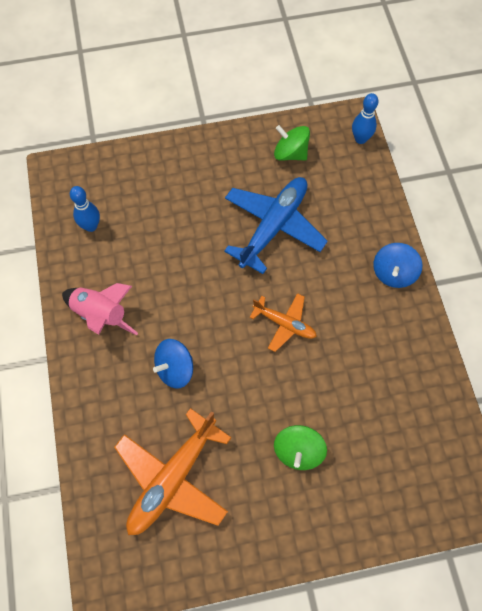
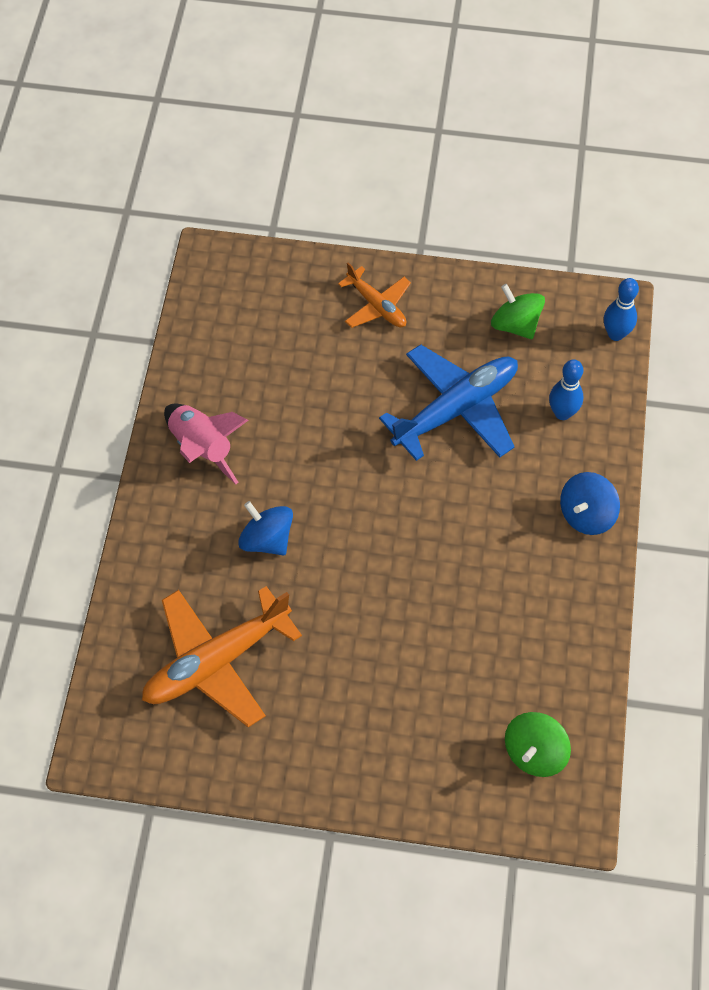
camera: 20 degrees right, 5 degrees down
(91, 226) = (229, 338): blue bowling pin -> blue bowling pin (562, 413)
(175, 369) = (267, 539): blue spinning top -> blue spinning top turned 60 degrees clockwise
(285, 324) = (422, 531): orange plane -> orange plane (377, 306)
(298, 451) = (378, 683): green spinning top -> green spinning top (534, 752)

